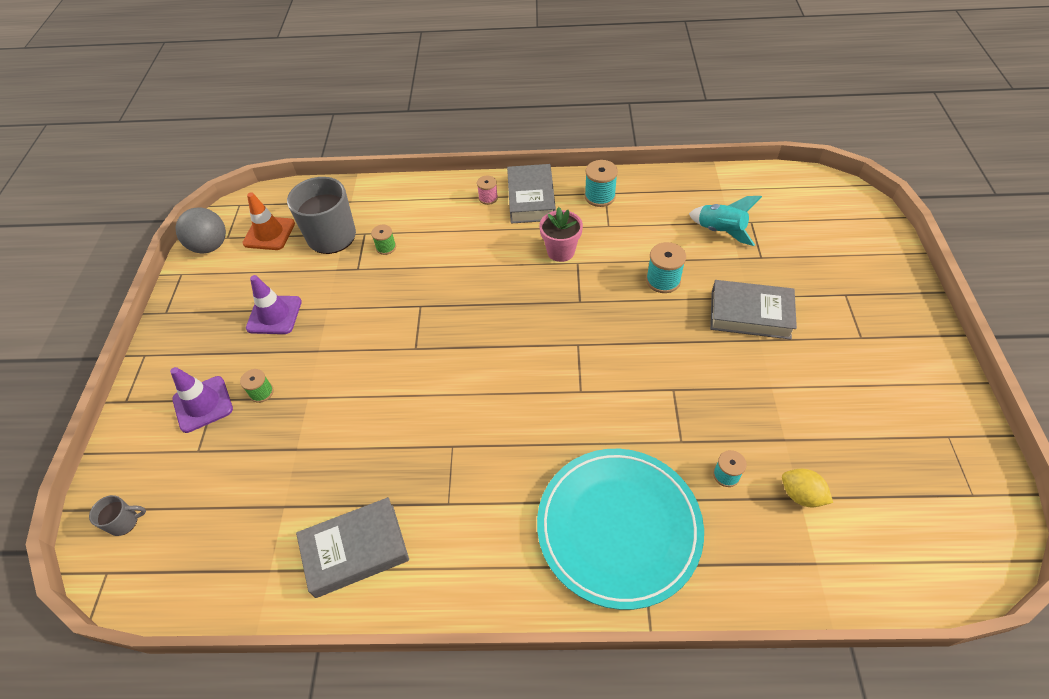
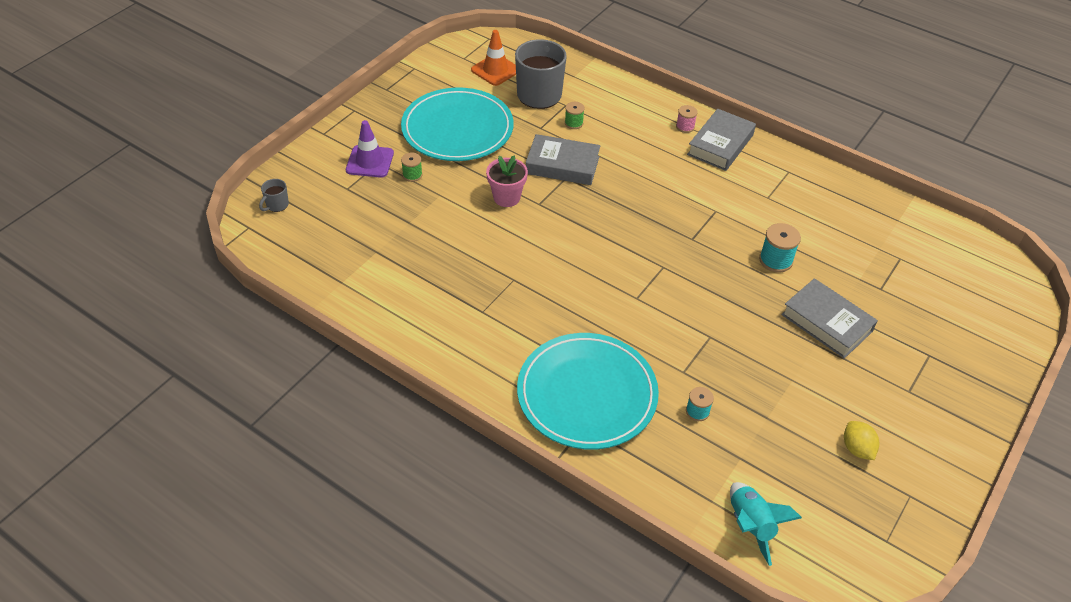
camera: 30 degrees right, 5 degrees down
(125, 522) = (277, 205): grey mug -> grey mug turned 105 degrees clockwise
(210, 246) = (447, 58): grey ball -> none
(274, 315) = (457, 129): purple traffic cone -> turquoise plate
(355, 550) = (402, 302): grey book -> grey book (562, 165)
(560, 251) = (709, 196): pink flower pot -> pink flower pot (506, 197)
(599, 196) = (781, 172): turquoise spool -> none
(720, 231) = (863, 251): turquoise rocket -> turquoise rocket (750, 525)
(801, 495) = (743, 457): yellow lemon -> yellow lemon (857, 449)

